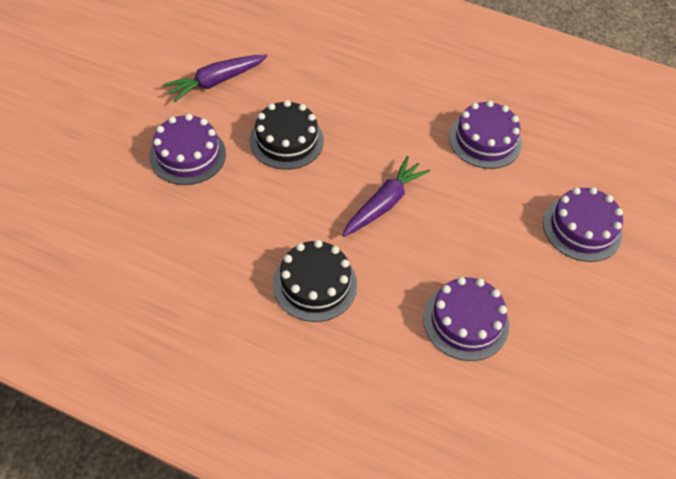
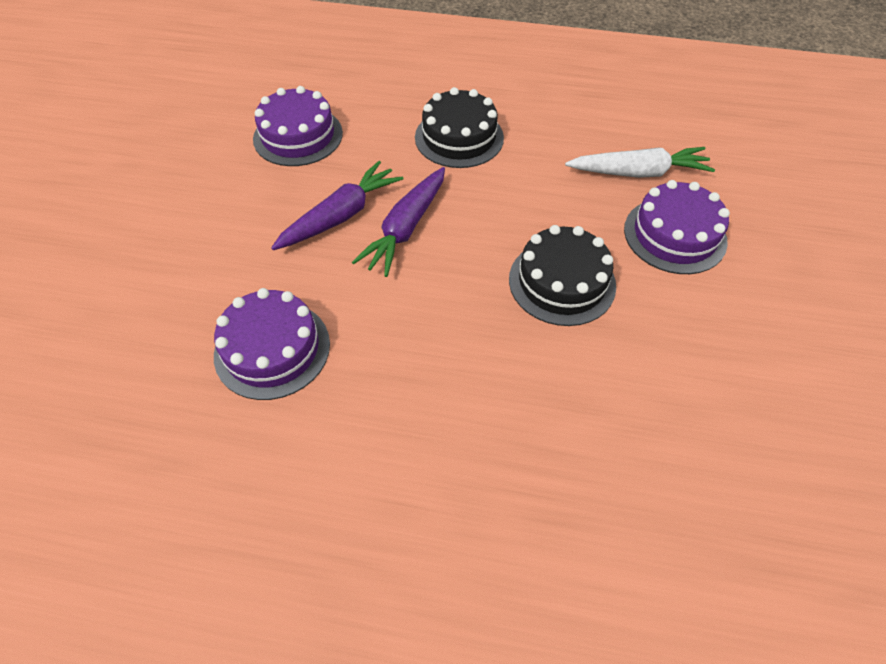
camera: 170 degrees right, 0 degrees up
(178, 211) = (638, 173): none -> white carrot
(216, 82) = (716, 353): purple carrot -> purple carrot (341, 216)
(582, 228) = (147, 250): purple cake -> none

